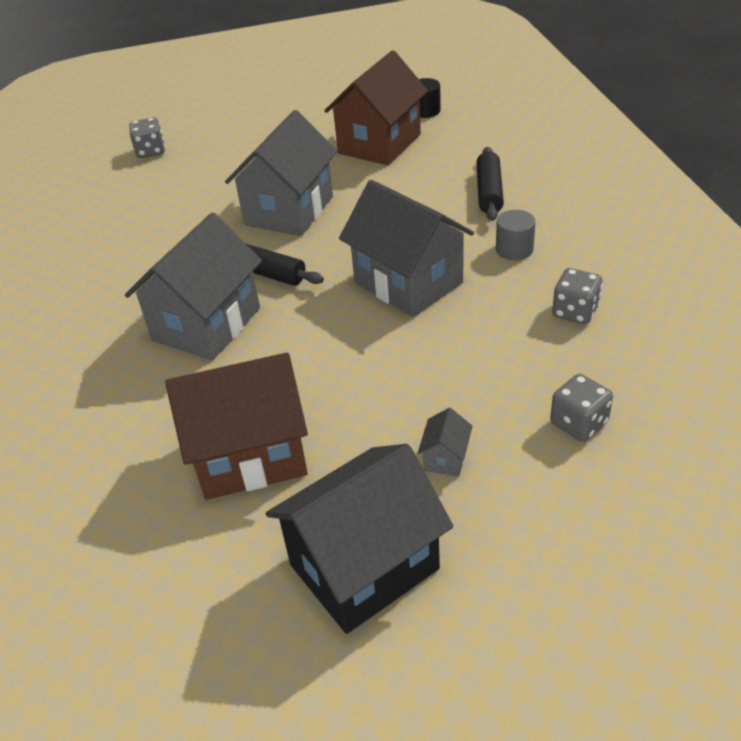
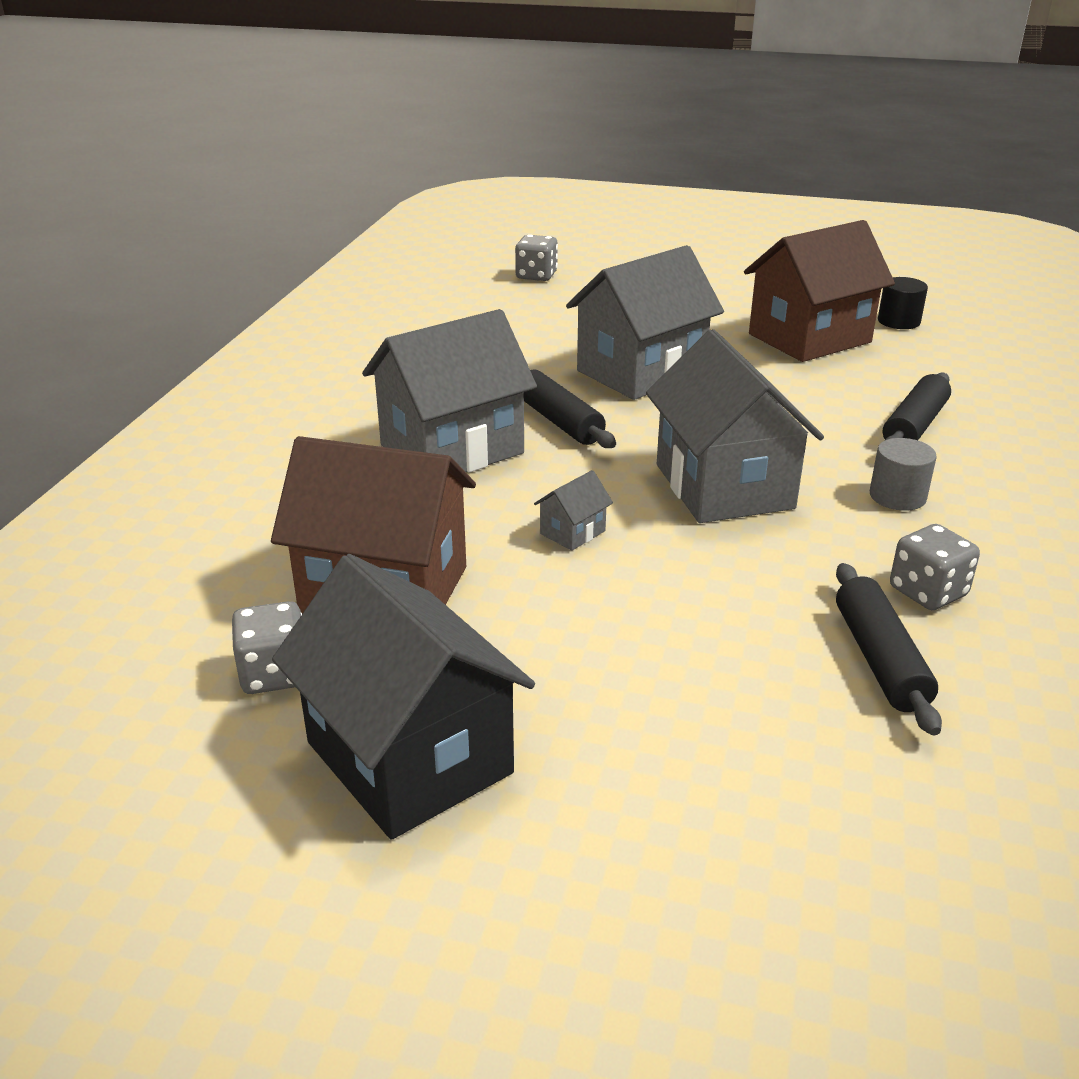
camera: 25 degrees right, 10 degrees down
(364, 567) = (409, 758): black house -> black house turned 60 degrees clockwise
(445, 458) = (610, 685): grey house -> grey house (572, 532)
(579, 423) = (825, 719): grey dice -> grey dice (275, 674)
(580, 370) = (879, 659): none -> black rolling pin

